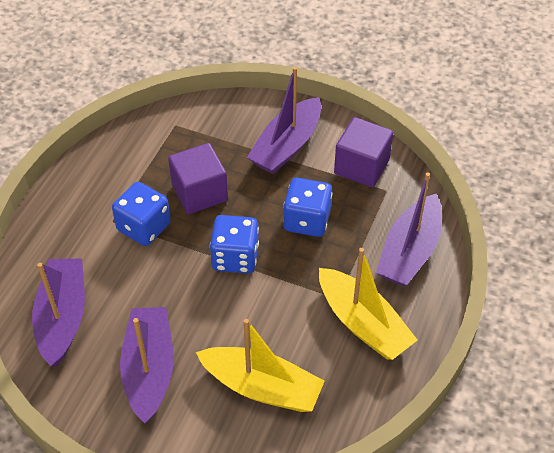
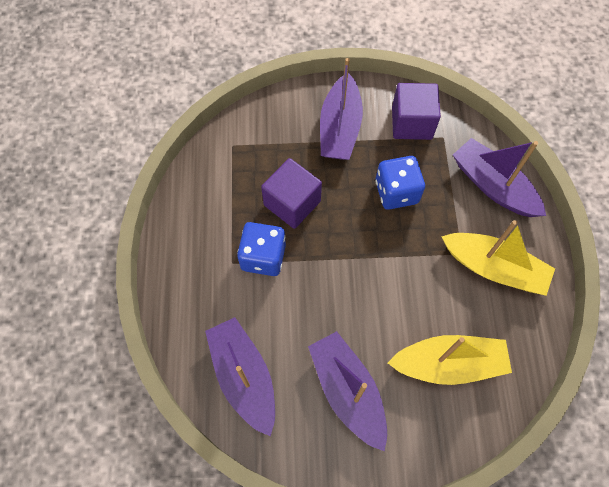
camera: 25 degrees left, 15 degrees up
(235, 257) = (358, 252): blue dice -> none
(410, 251) = (493, 186): purple boat -> purple boat turned 135 degrees clockwise

